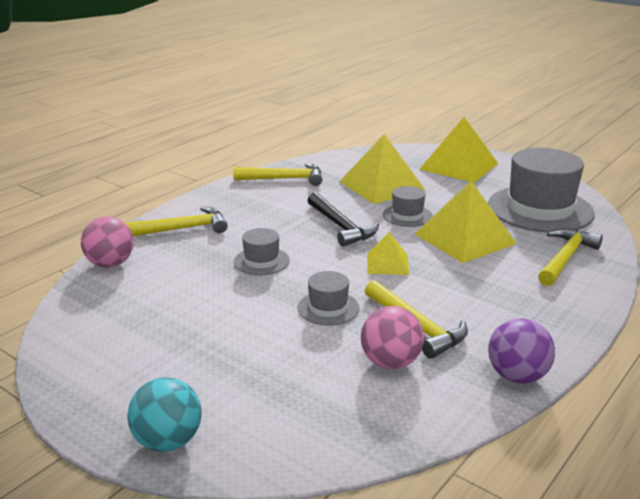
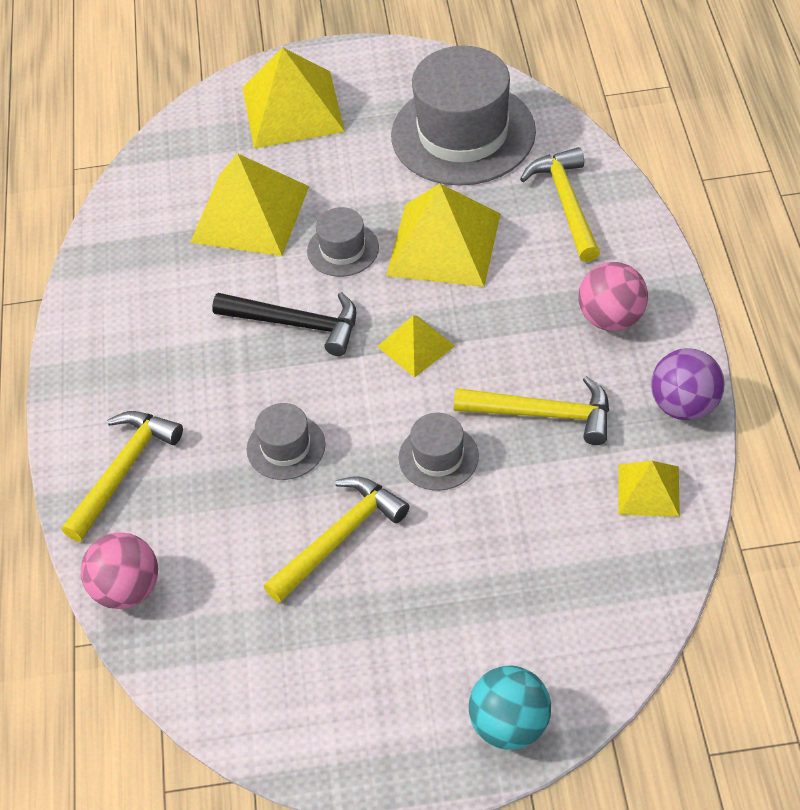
camera: 40 degrees left, 25 degrees up
(284, 179) = (117, 287): yellow hammer -> yellow hammer (339, 538)
(390, 362) = (573, 478): pink ball -> pink ball (611, 318)
(430, 398) = (648, 490): none -> yellow pyramid

